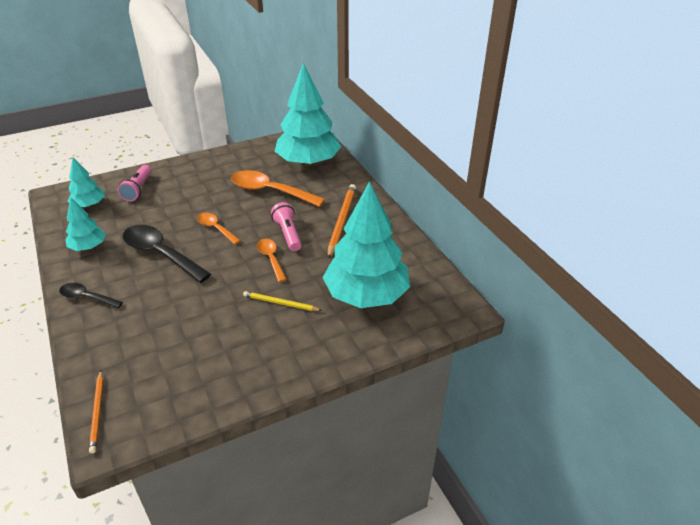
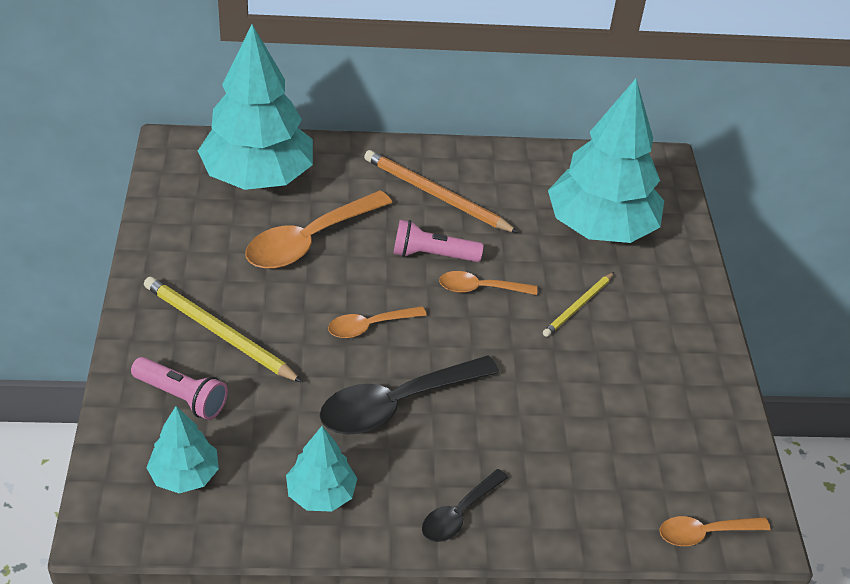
camera: 70 degrees left, 5 degrees up
(97, 412) = (704, 533): orange pencil -> orange spoon
(186, 185) = (218, 332): none -> yellow pencil

